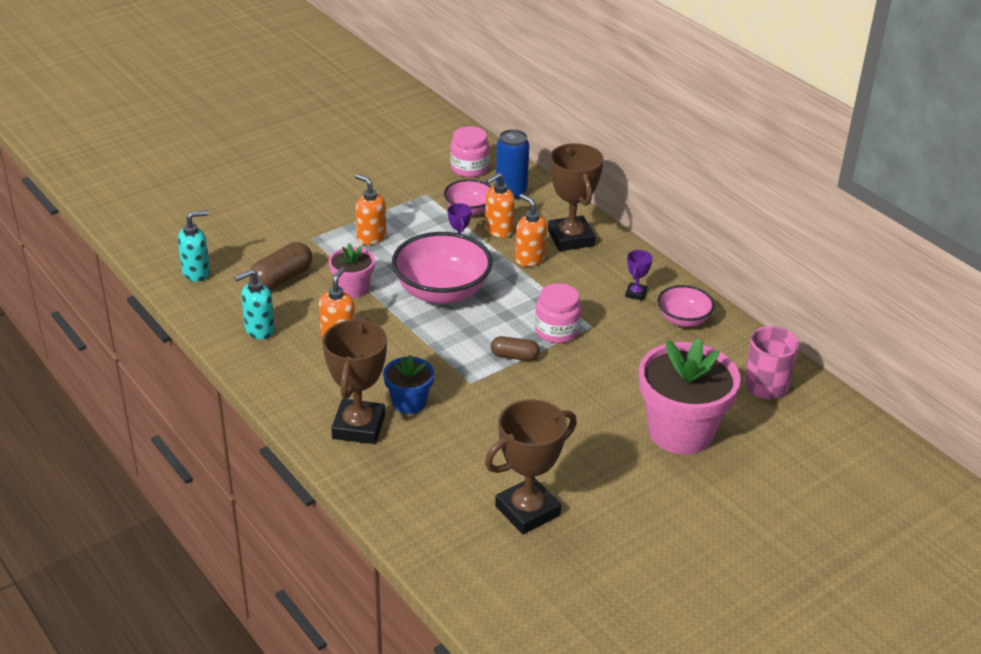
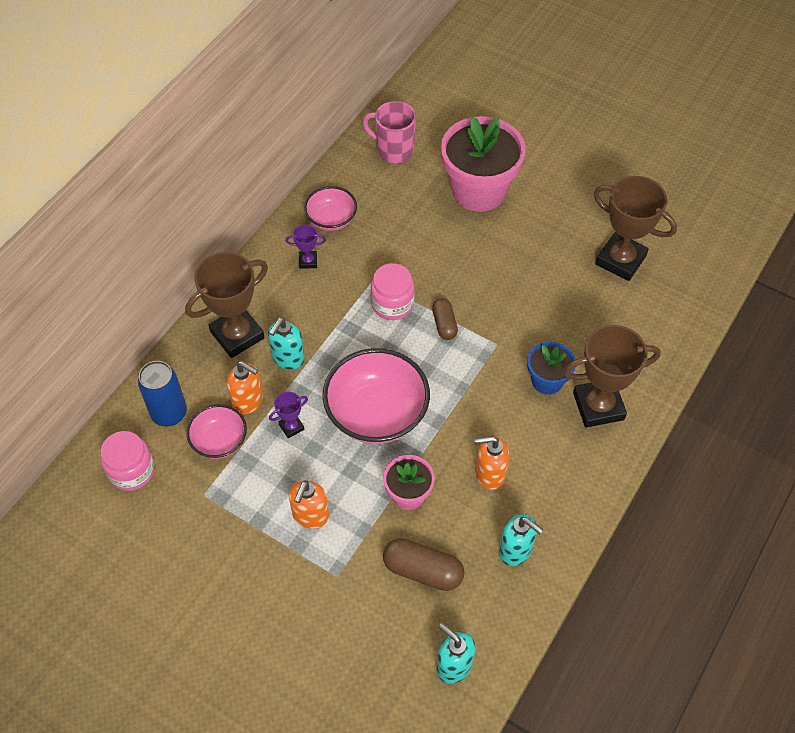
camera: 110 degrees left, 20 degrees up
(529, 259) = (288, 358): orange soap dispenser -> turquoise soap dispenser

